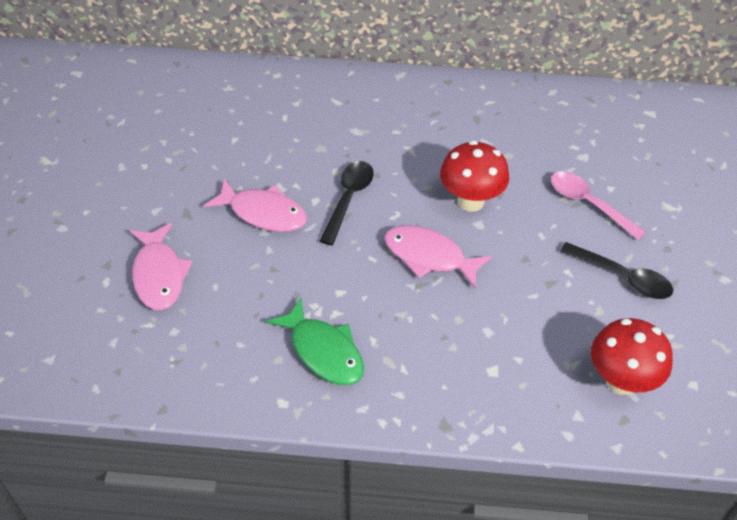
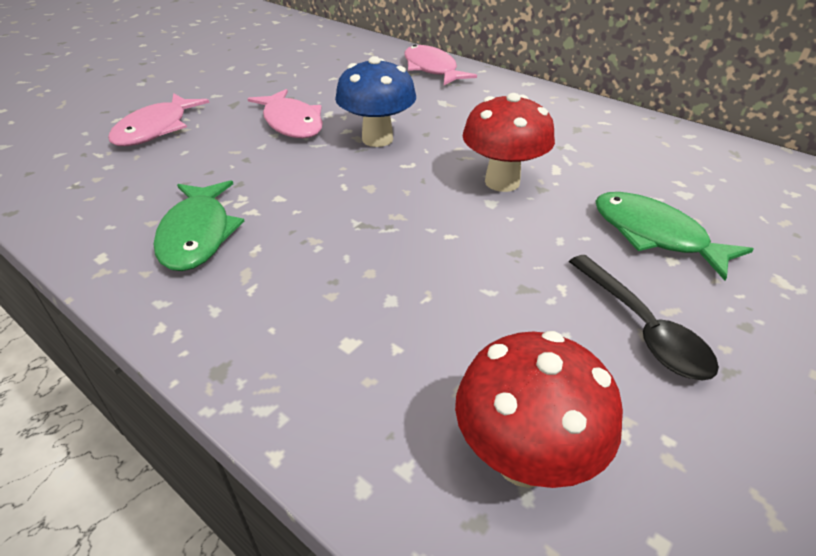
camera: 35 degrees right, 10 degrees down
(348, 199) = (377, 139): black spoon -> blue mushroom
(429, 257) = (403, 206): pink fish -> pink fish (431, 69)
(588, 204) = (654, 235): pink spoon -> green fish

